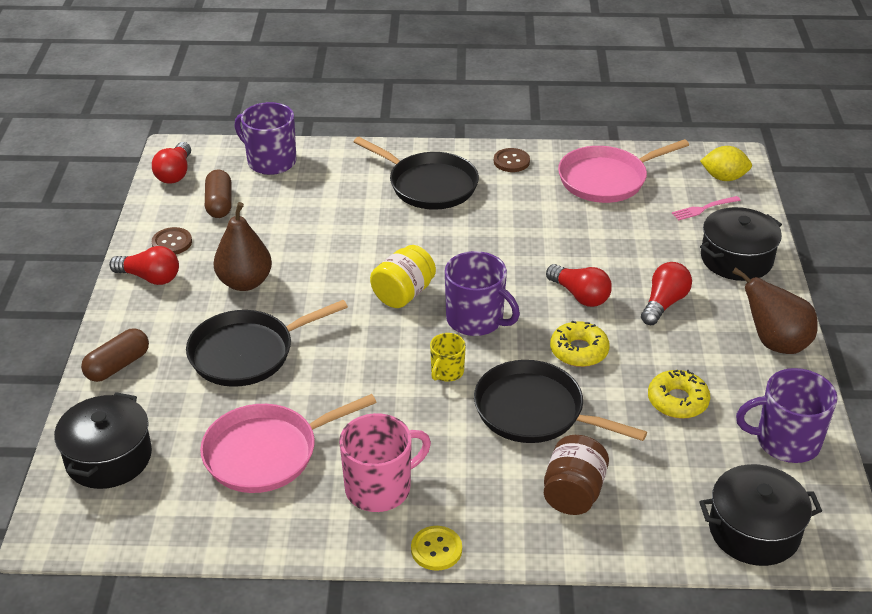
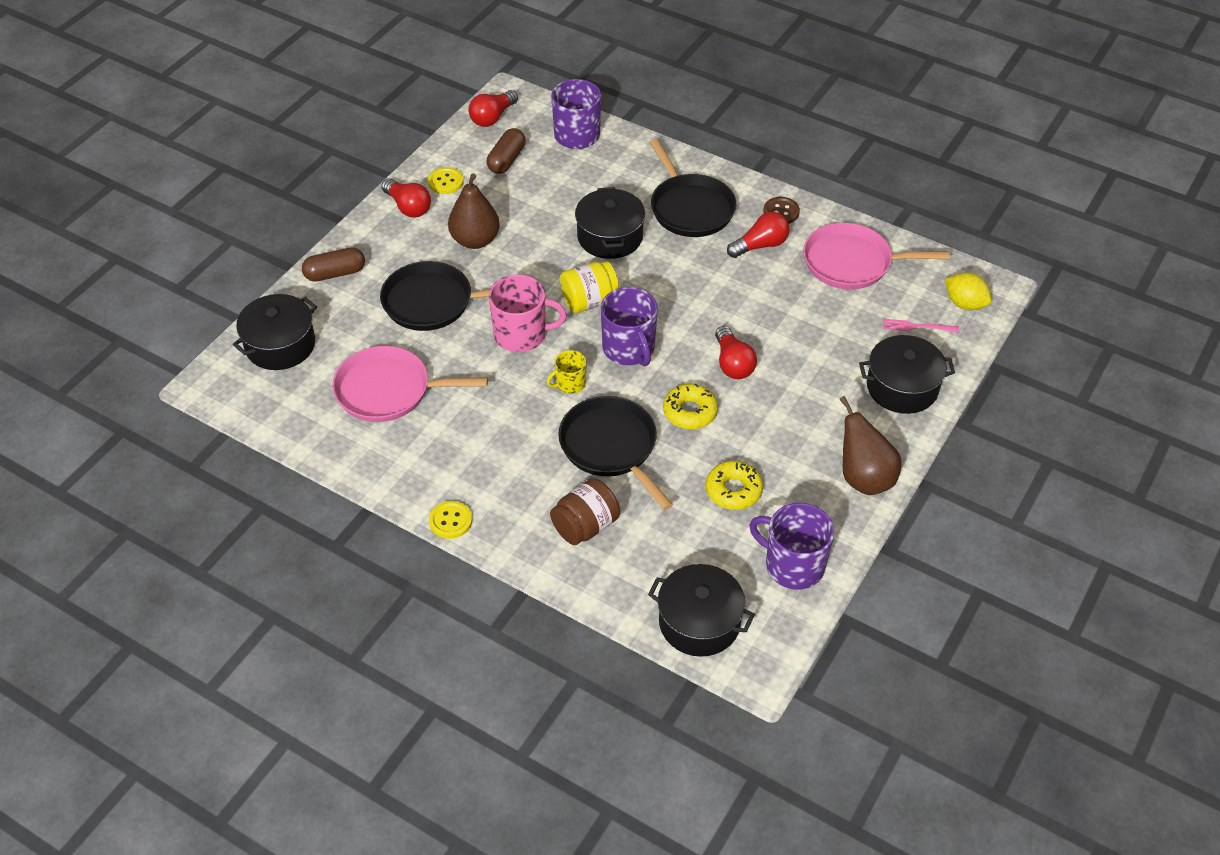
camera: 30 degrees right, 10 degrees up
(172, 243) = (445, 182): brown button -> yellow button
(375, 233) = (610, 237): none -> black pot
(380, 488) = (447, 455): pink mug -> pink mug (521, 334)
(664, 303) = (799, 401): red light bulb -> red light bulb (760, 245)

